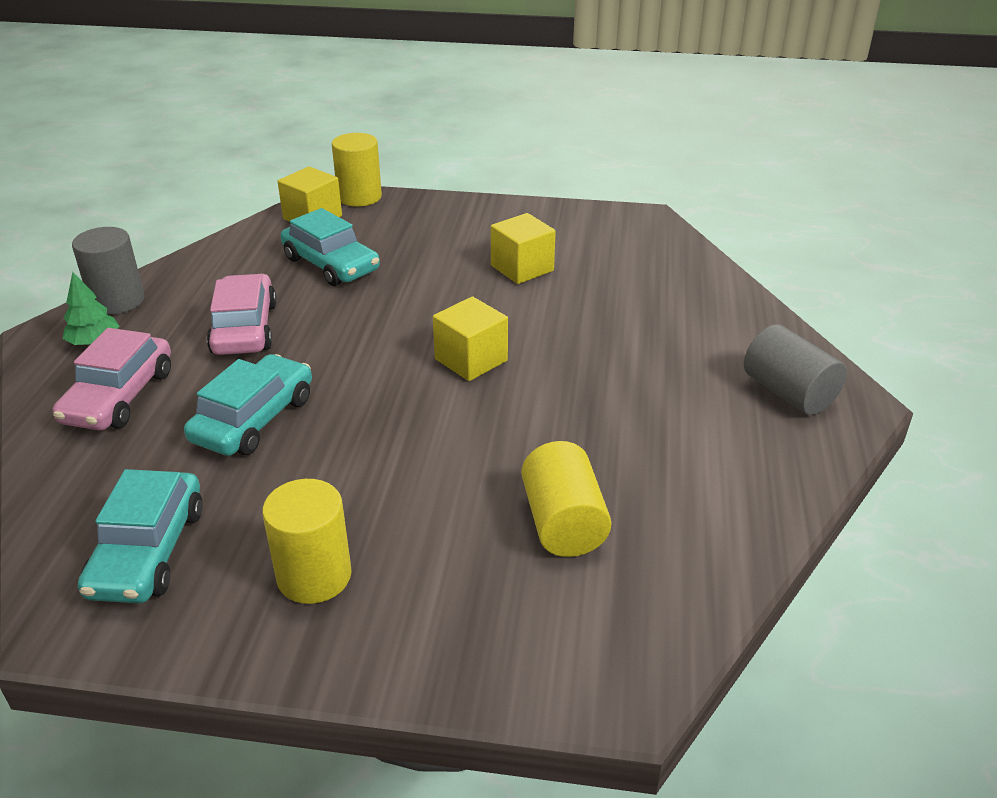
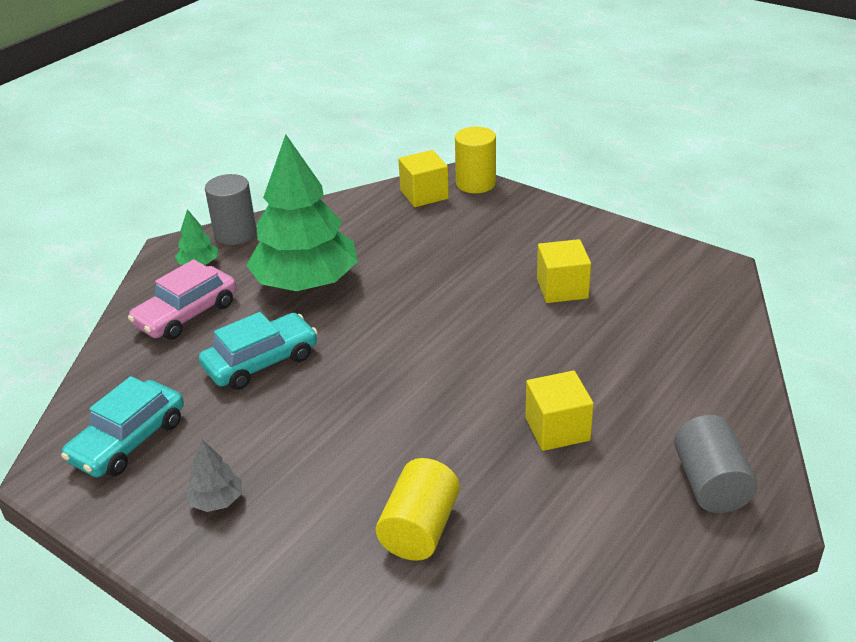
camera: 30 degrees right, 0 degrees up
(245, 328) = (306, 282): pink car -> green tree
(314, 576) = (216, 500): yellow cylinder -> grey tree
(331, 264) = (408, 243): turquoise car -> none
(471, 360) = (454, 362): yellow cube -> yellow cube (557, 429)

